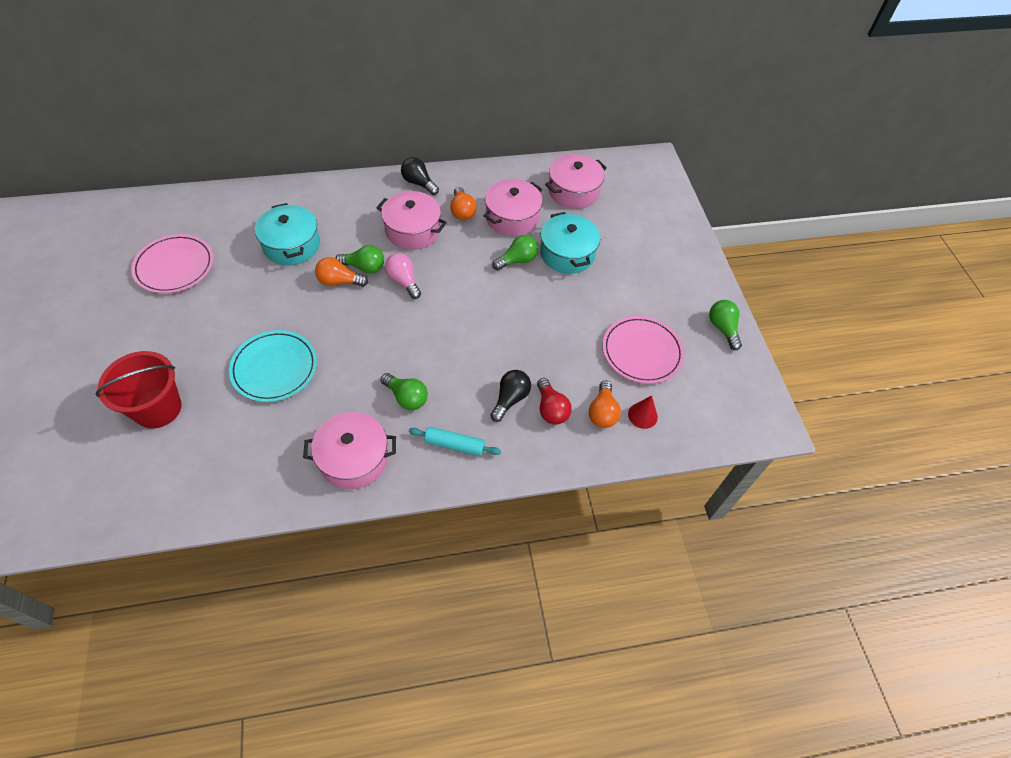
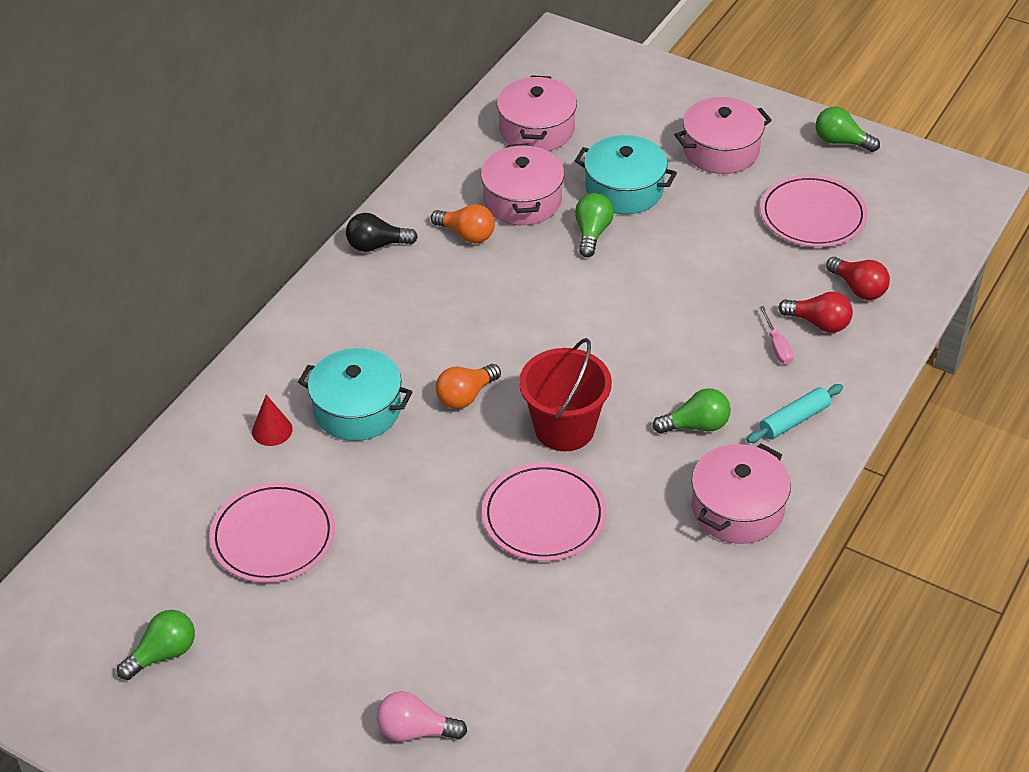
camera: 45 degrees left, 10 degrees down
(158, 408) = (502, 649): red bucket -> red bucket (564, 428)
(274, 368) = (543, 516): turquoise plate -> pink plate
(364, 267) = (466, 363): green light bulb -> green light bulb (163, 654)
(403, 281) = (524, 341): pink light bulb -> pink light bulb (415, 730)
(412, 230) = (451, 292): pink pot -> pink pot (721, 150)
(510, 399) = (777, 346): black light bulb -> pink screwdriver
(602, 412) = (858, 288): orange light bulb -> red light bulb
(642, 415) = (889, 262): red cone -> red cone (272, 430)

